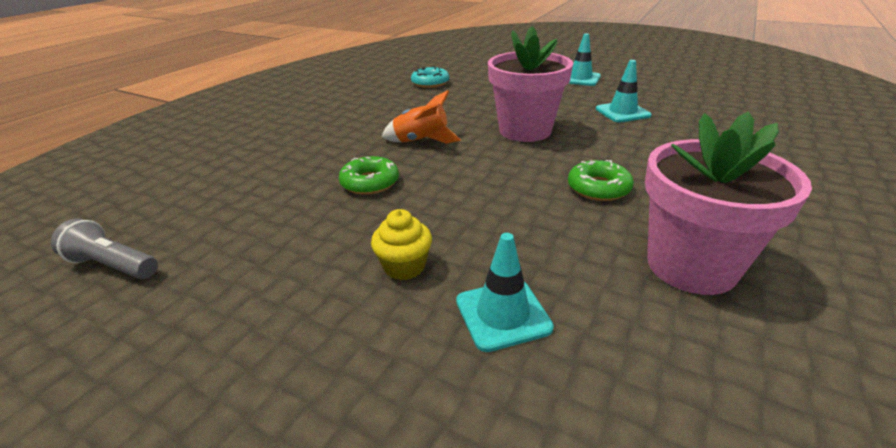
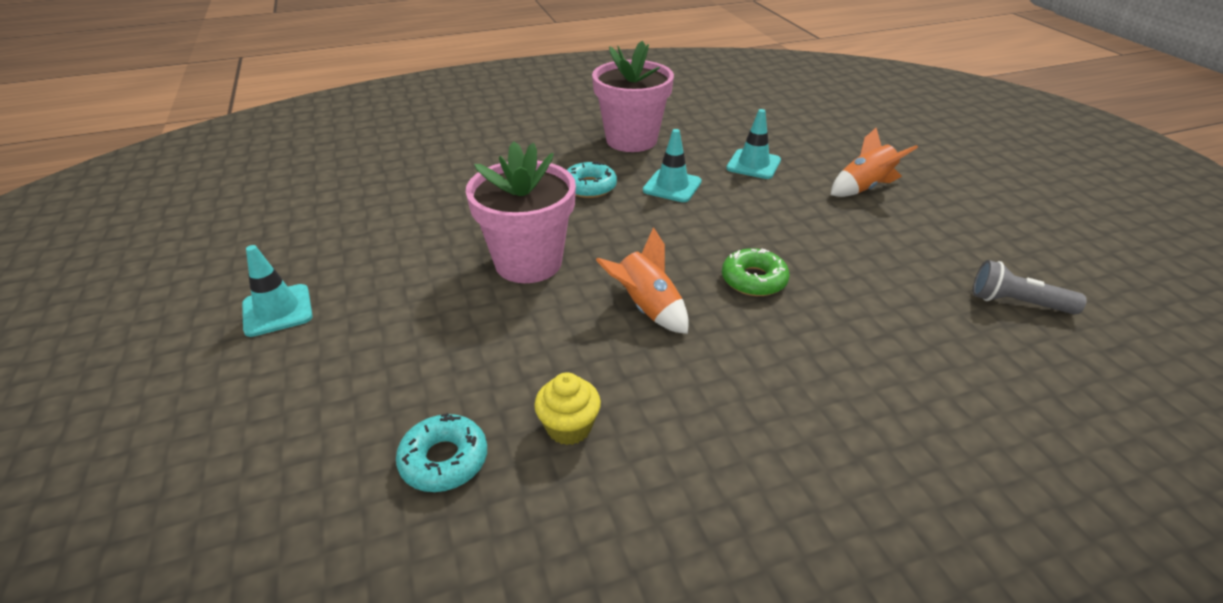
camera: 140 degrees left, 5 degrees up
(113, 265) = (1017, 303): grey flashlight -> grey flashlight turned 135 degrees clockwise
(316, 359) = (864, 188): none -> orange rocket
(404, 266) = (784, 204): yellow cupcake -> yellow cupcake (569, 427)
(598, 188) = (589, 187): green donut -> turquoise donut
(622, 112) = (401, 232): turquoise traffic cone -> turquoise traffic cone (672, 186)

